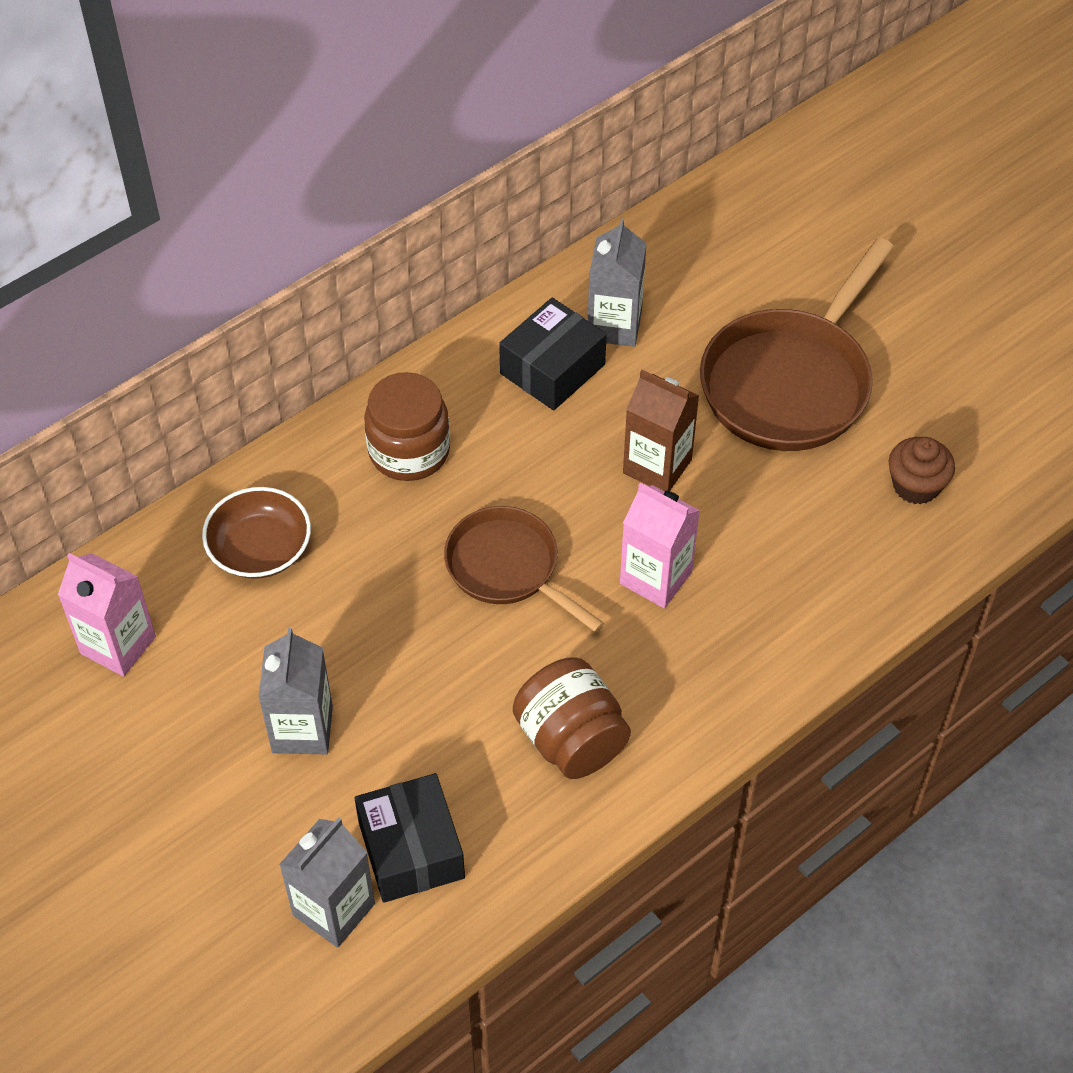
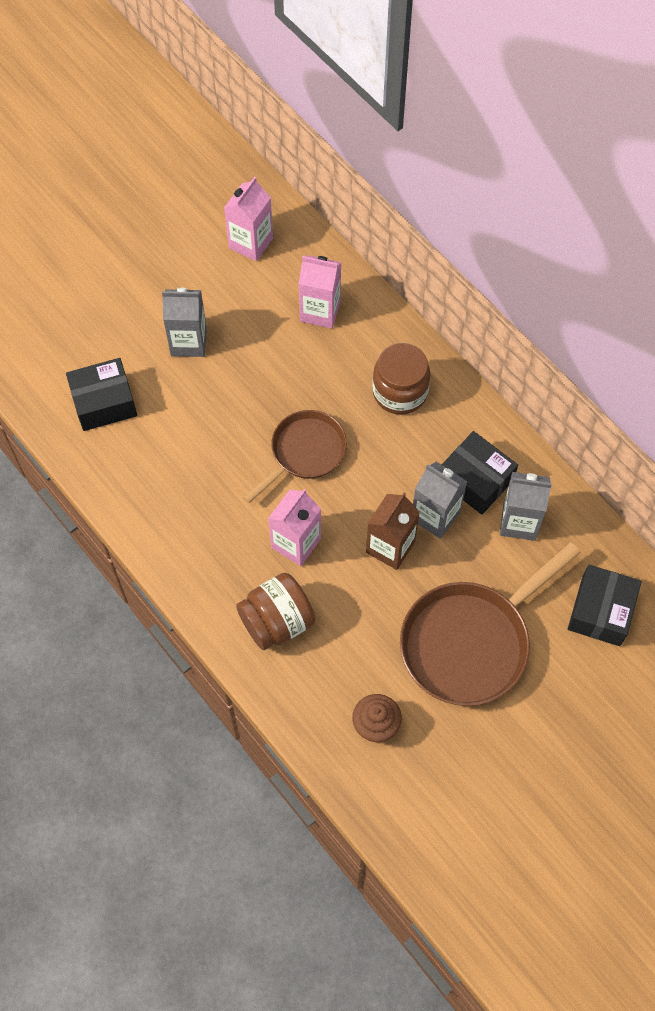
camera: 90 degrees right, 10 degrees up
(260, 549) = (320, 311): brown bowl -> pink carton
(334, 909) = (69, 364): grey carton -> grey carton (435, 516)
(571, 740) = (174, 489): brown jar -> brown jar (277, 622)
(737, 251) = (601, 611): none -> black box
(790, 382) = (470, 642): brown pan -> brown pan turned 75 degrees counterclockwise

